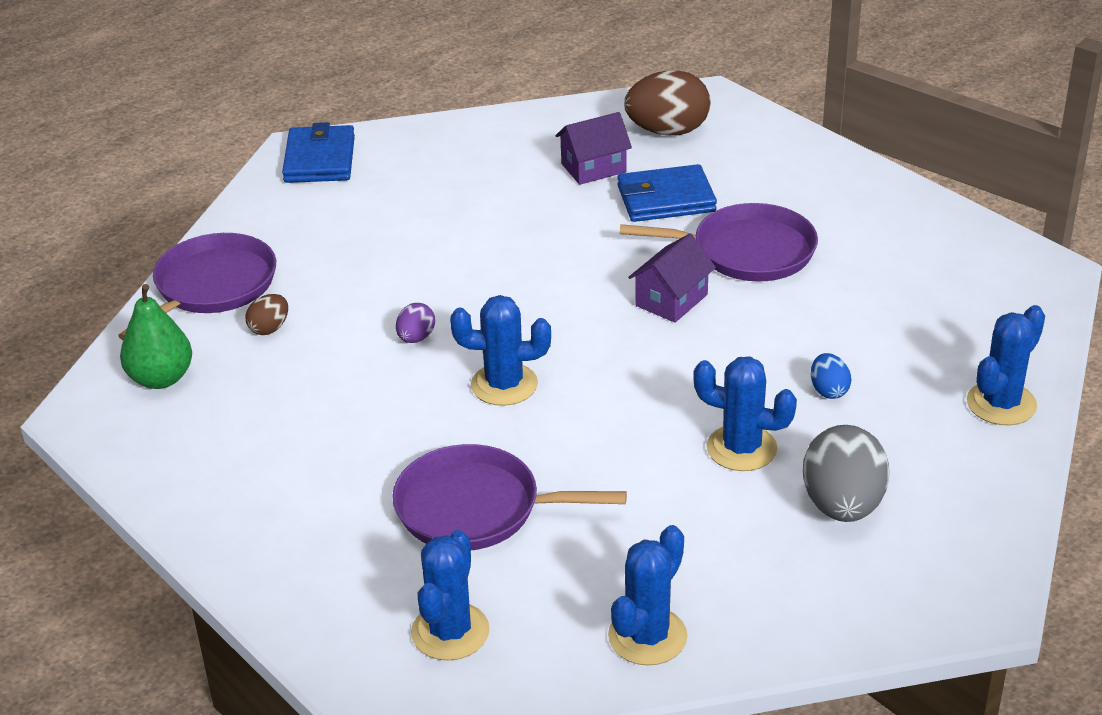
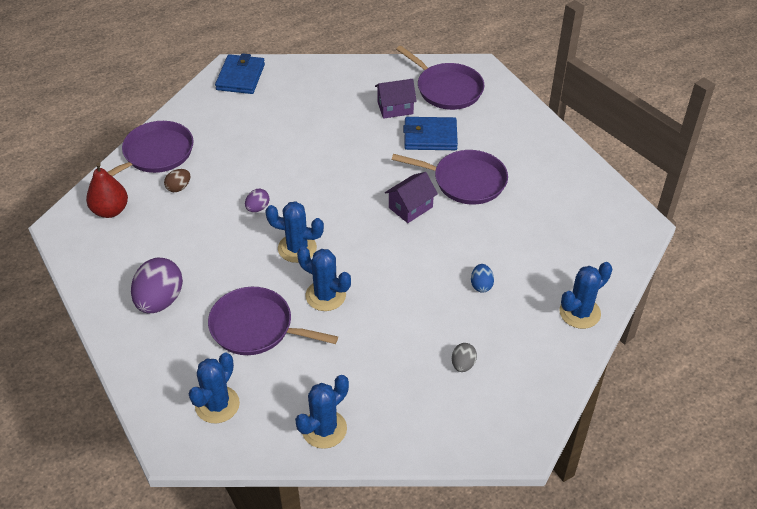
camera: 10 degrees right, 10 degrees up
(161, 378) = (110, 211): green pear -> red pear
(295, 496) = (160, 301): none -> purple egg
(667, 131) = (447, 89): brown egg -> purple pan
(741, 448) = (417, 315): blue cactus -> blue cactus (325, 295)
(842, 506) = (463, 364): grey egg -> grey egg, size x0.49

